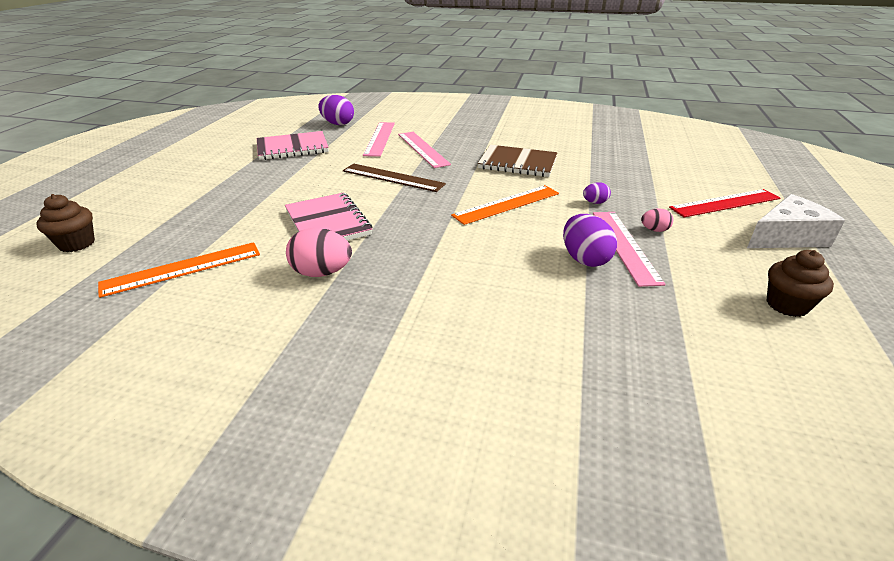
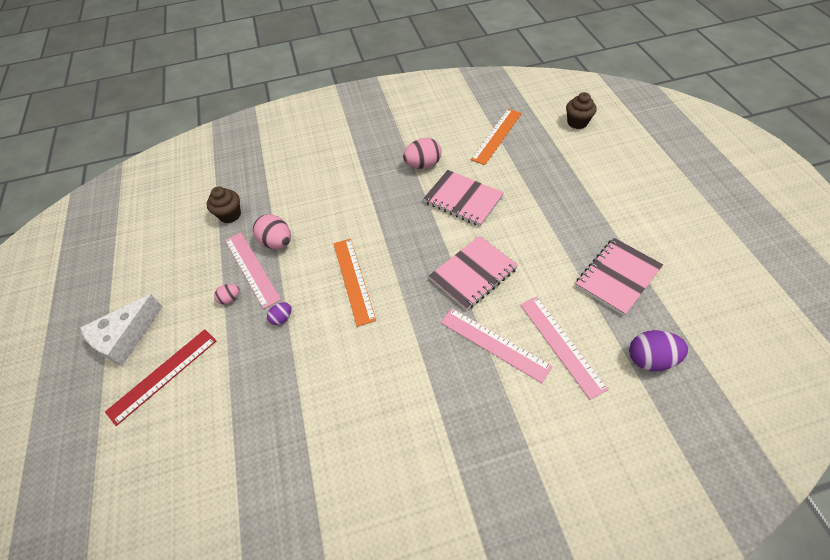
camera: 155 degrees right, 20 degrees up
(393, 177) = (473, 274): brown ruler -> pink notebook
(507, 204) = (353, 280): orange ruler -> orange ruler turned 45 degrees counterclockwise
(517, 163) = (377, 361): brown notebook -> none
(584, 259) = (277, 242): purple egg -> pink egg
(786, 305) = (154, 255): brown cupcake -> brown cupcake (230, 215)

